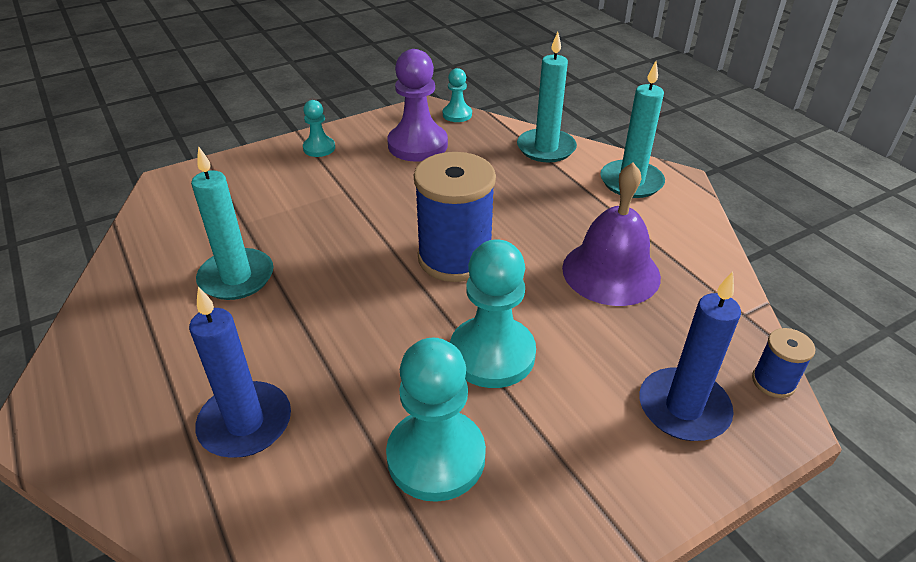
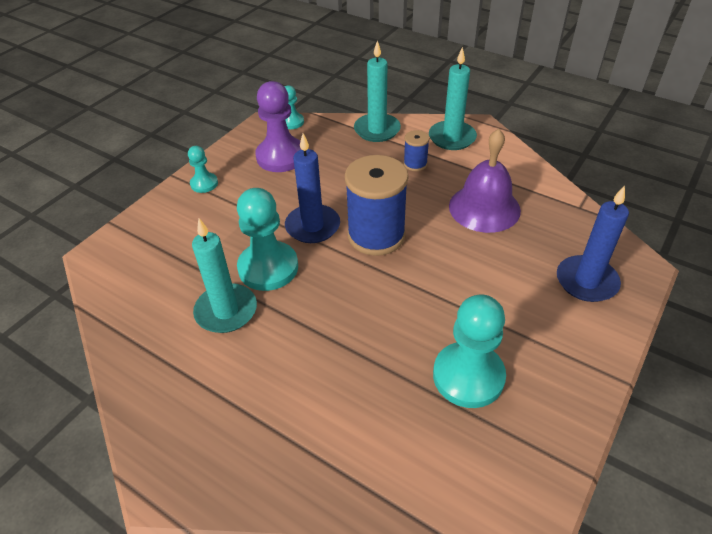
camera: 25 degrees left, 5 degrees up
(245, 423) = (325, 412): blue candle -> blue candle (312, 226)
(492, 354) = (452, 294): turquoise pawn -> turquoise pawn (268, 268)
(773, 382) = (622, 244): blue spool -> blue spool (415, 164)

